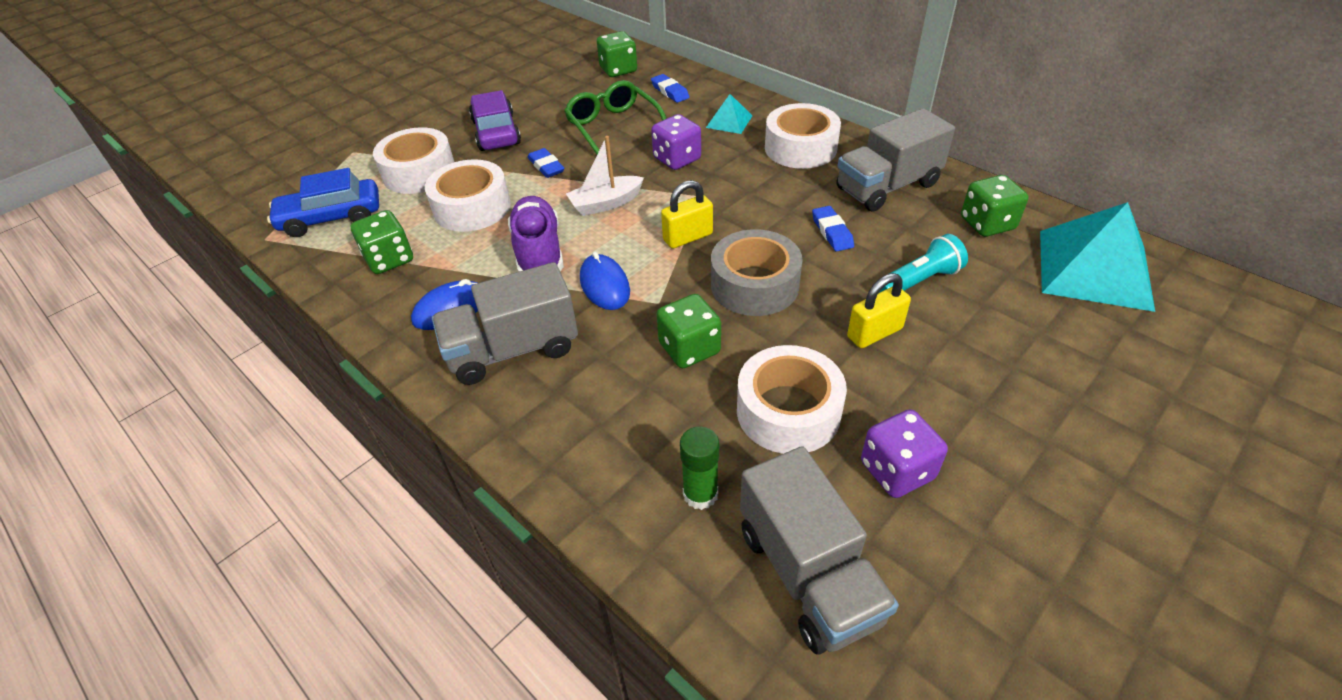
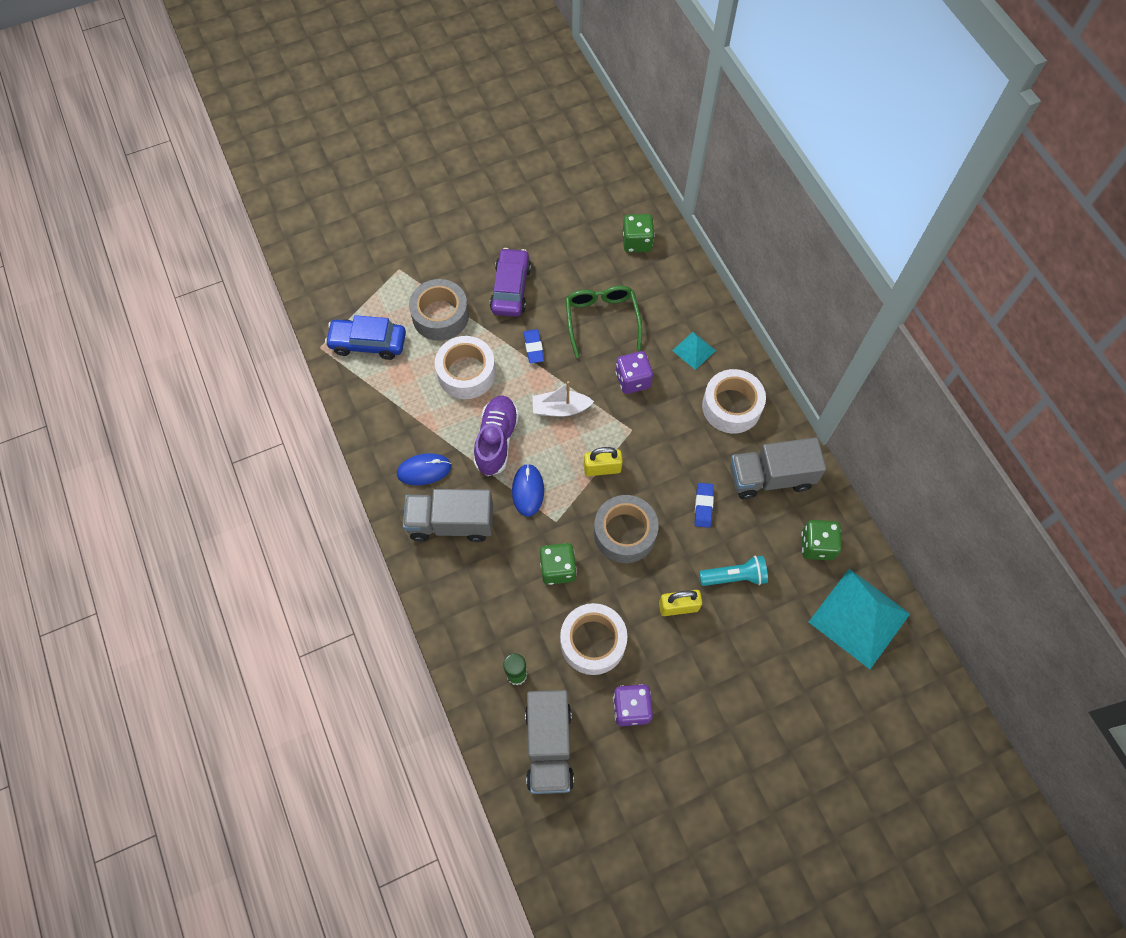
camera: 20 degrees right, 20 degrees up
(389, 259) = (397, 405): green dice -> none
(419, 172) = (440, 316): white tape -> grey tape
(670, 91) = (665, 291): blue eraser -> none

